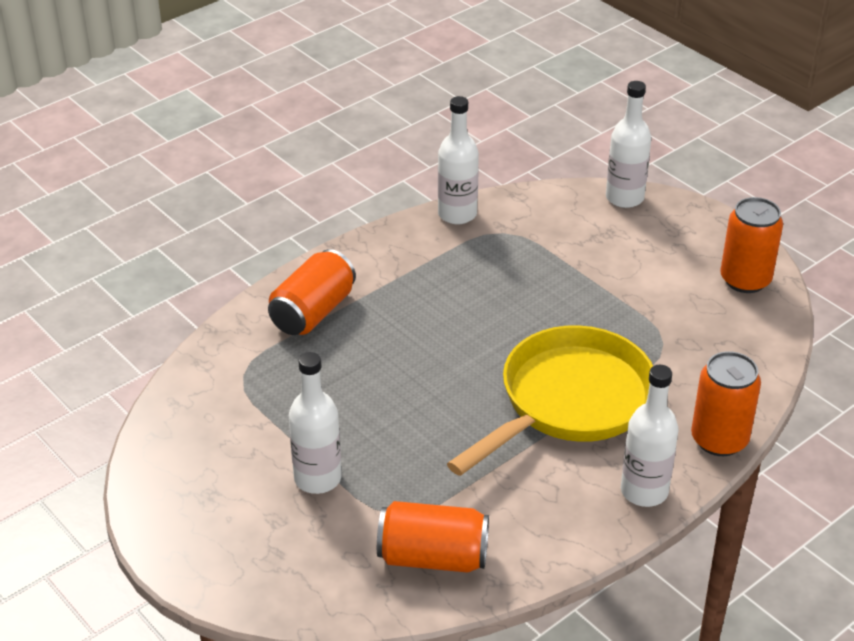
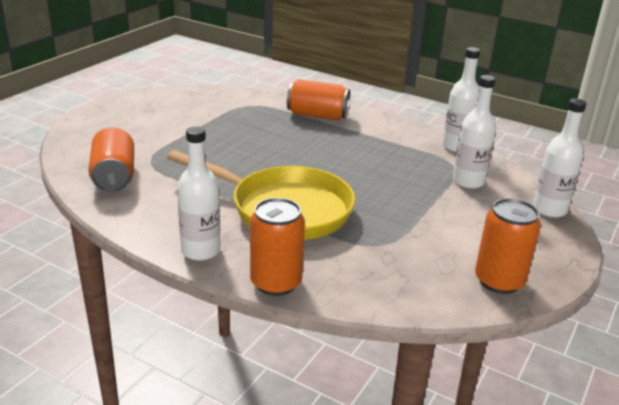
camera: 70 degrees right, 10 degrees down
(317, 478) = (172, 135): white bottle -> white bottle (468, 182)

